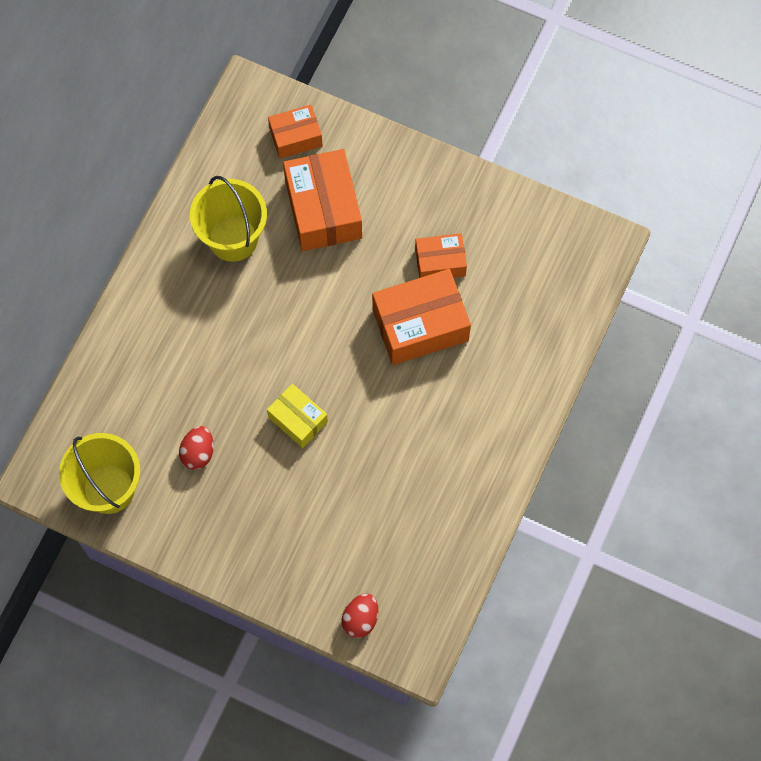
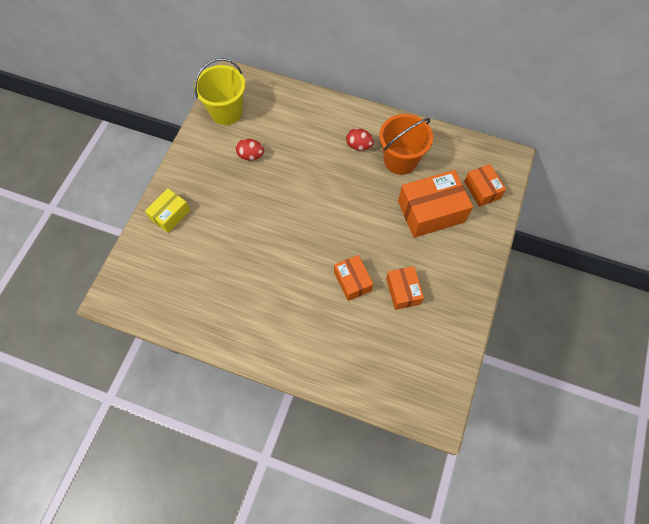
camera: 85 degrees right, 5 degrees down
(233, 238) = (400, 160): yellow bucket -> orange bucket
(298, 419) = (276, 210): yellow box -> yellow box (170, 215)
(360, 619) = (138, 259): red egg -> red egg (359, 146)
(420, 325) = (352, 281): orange box -> orange box, size x0.58

